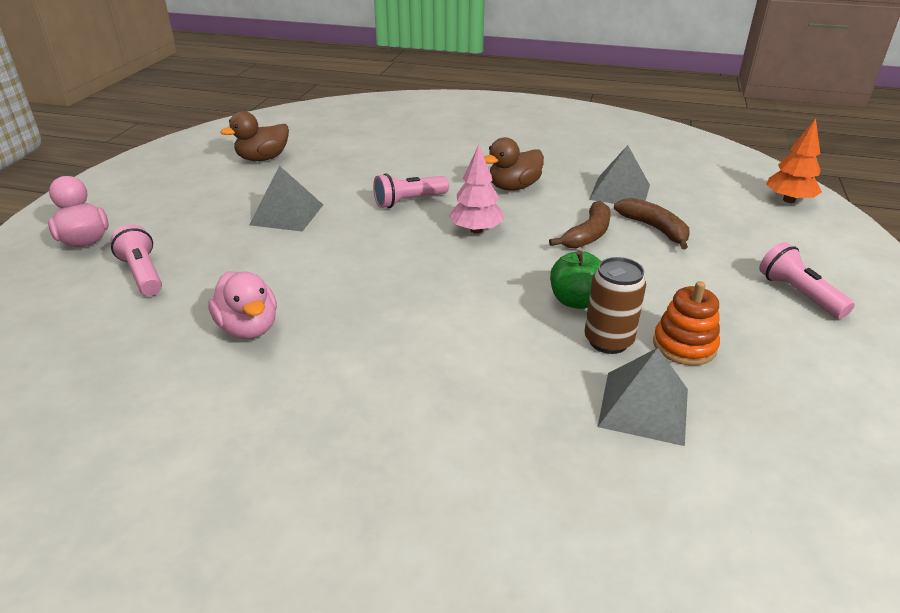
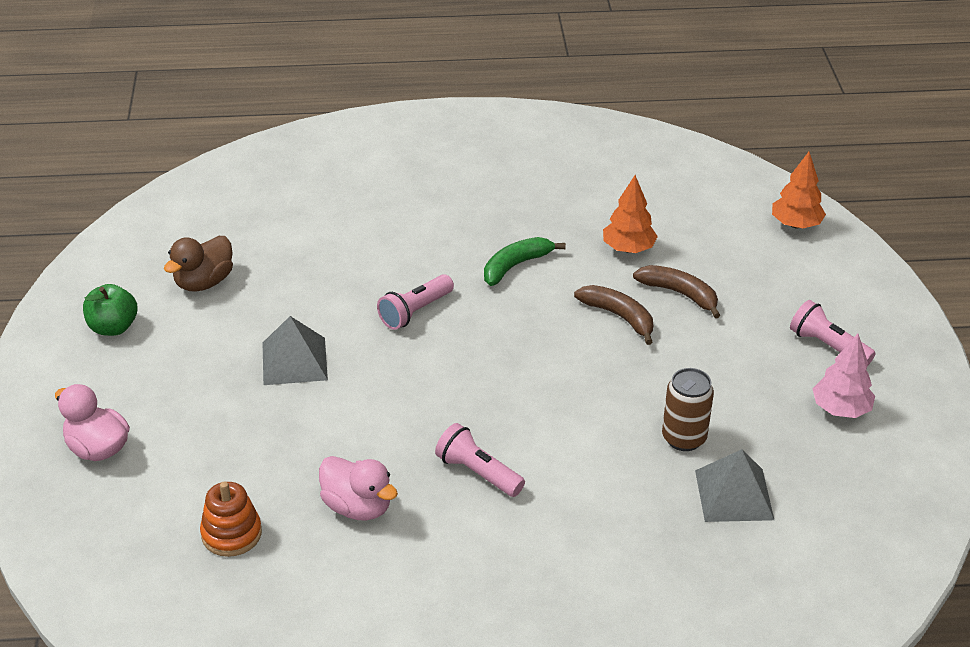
camera: 20 degrees left, 5 degrees up
(143, 274) = (201, 474): pink flashlight -> pink flashlight (478, 473)
(476, 230) = (507, 336): pink tree -> pink tree (840, 409)
(513, 187) = (515, 266): brown duck -> green banana
(576, 301) = (639, 401): green apple -> green apple (113, 327)
(588, 234) = (619, 317): brown banana -> brown banana turned 60 degrees counterclockwise
(620, 192) = (628, 249): grey pyramid -> orange tree
(684, 345) = (747, 426): orange stacking toy -> orange stacking toy (231, 534)

